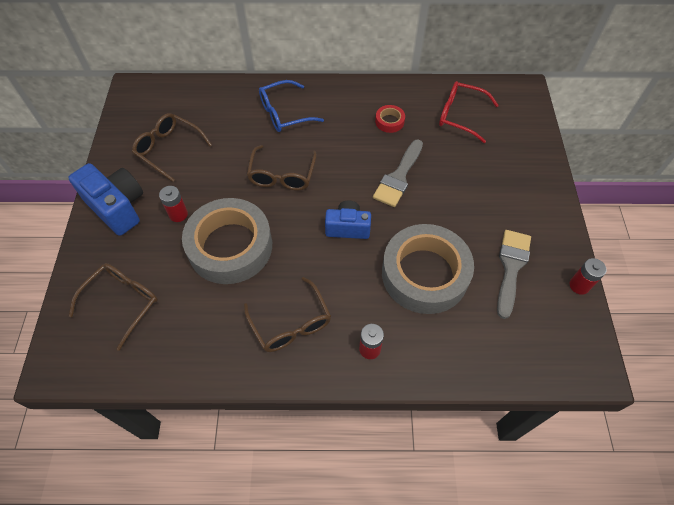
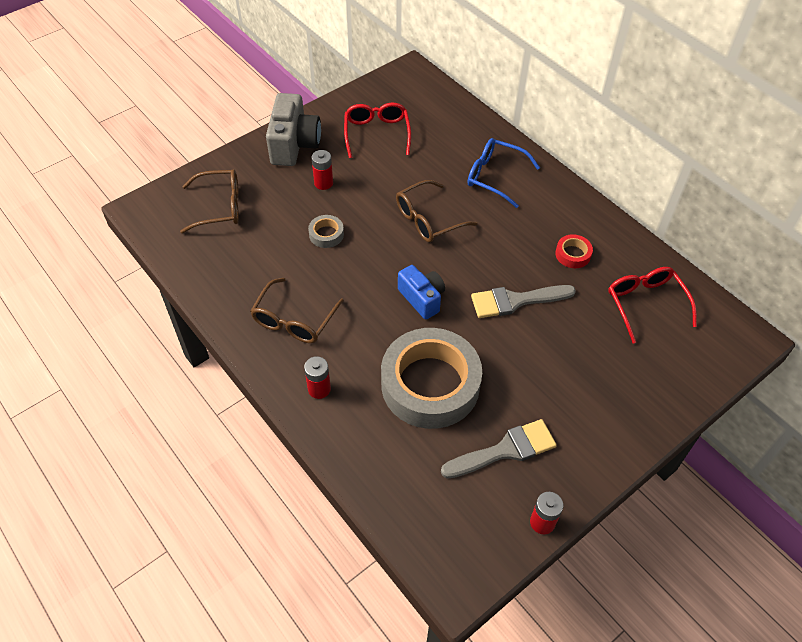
camera: 50 degrees right, 5 degrees down
(117, 207) = (294, 145): blue camera -> grey camera
(169, 149) = (377, 133): brown glasses -> red glasses
(230, 246) = (326, 234): grey tape -> grey tape, size x0.40

